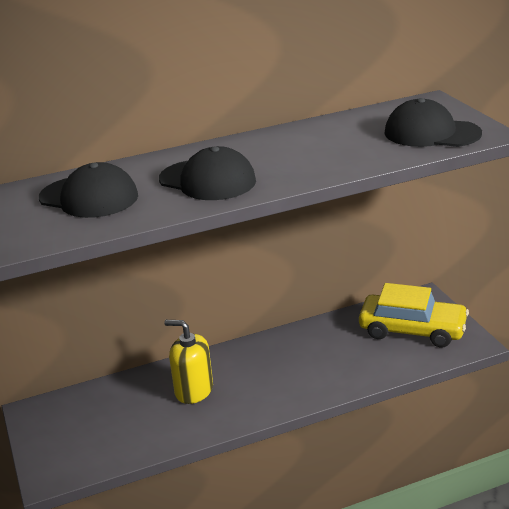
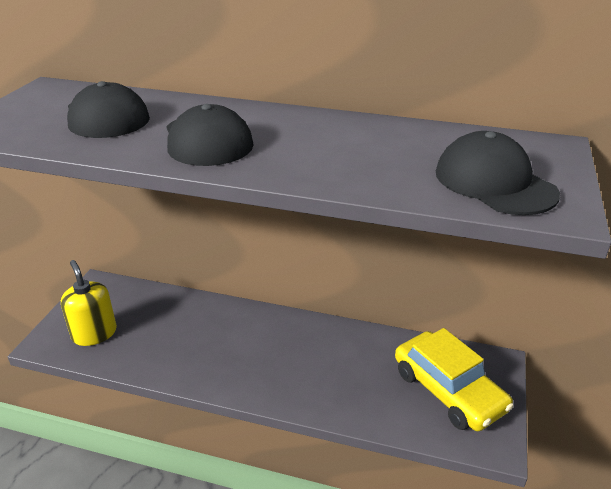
camera: 35 degrees right, 5 degrees up
(194, 390) = (209, 335): yellow soap dispenser -> yellow soap dispenser (94, 333)

